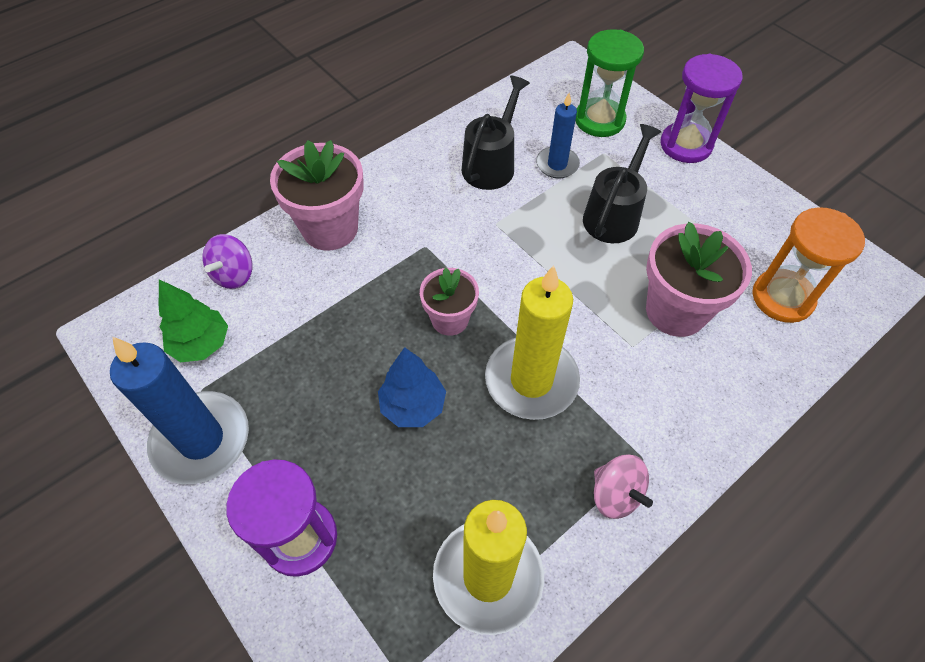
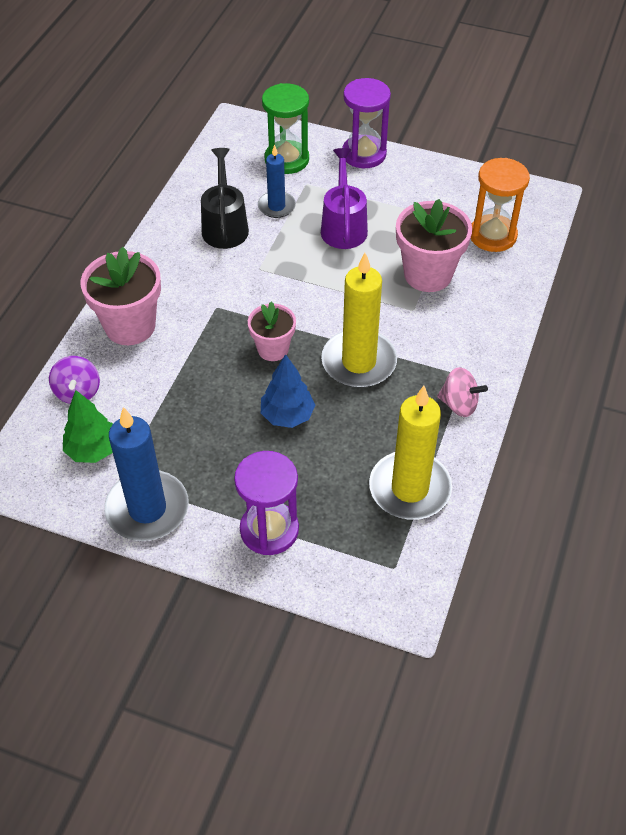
camera: 30 degrees left, 5 degrees down
(614, 214) = (343, 226): black watering can -> purple watering can

